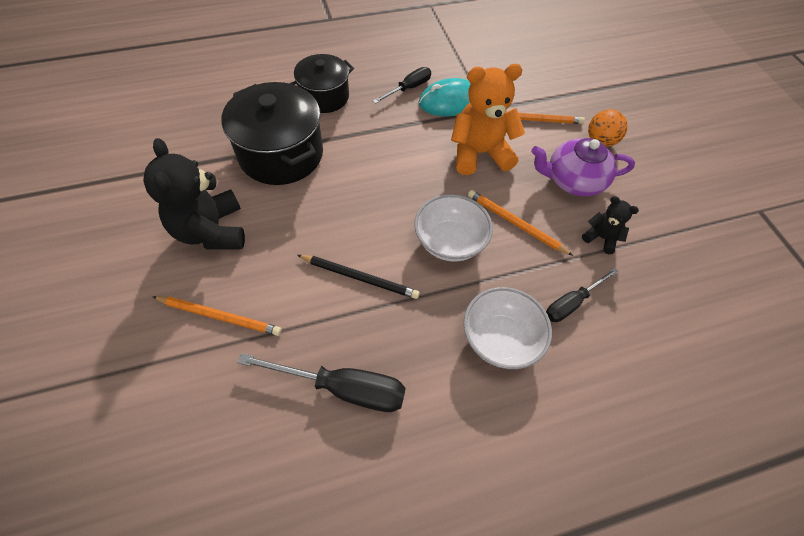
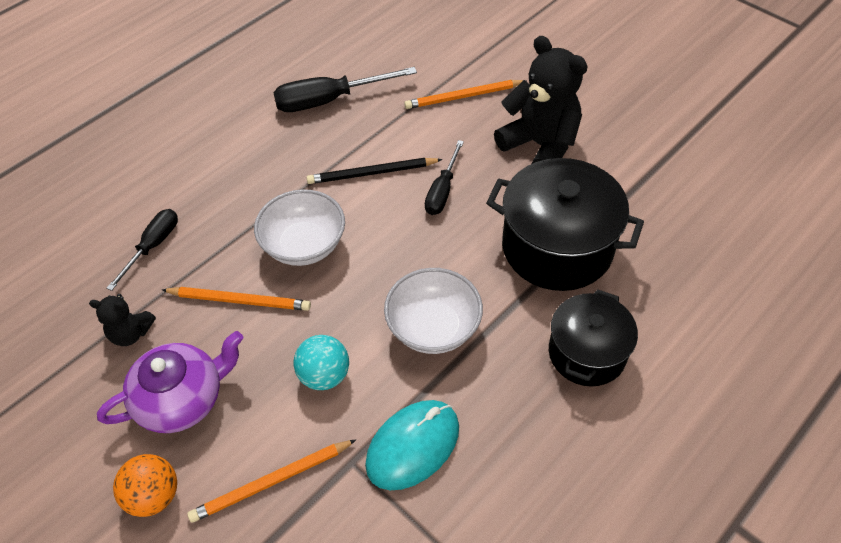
camera: 155 degrees right, 5 degrees down
(408, 88) = (488, 437): black screwdriver -> black screwdriver (442, 191)
(479, 153) = (324, 375): orange teddy bear -> turquoise ball
(500, 339) = (215, 185): white bowl -> white bowl (433, 327)

